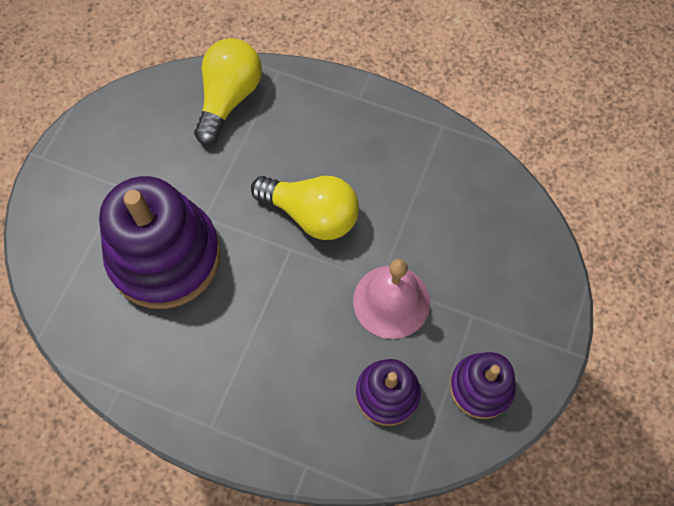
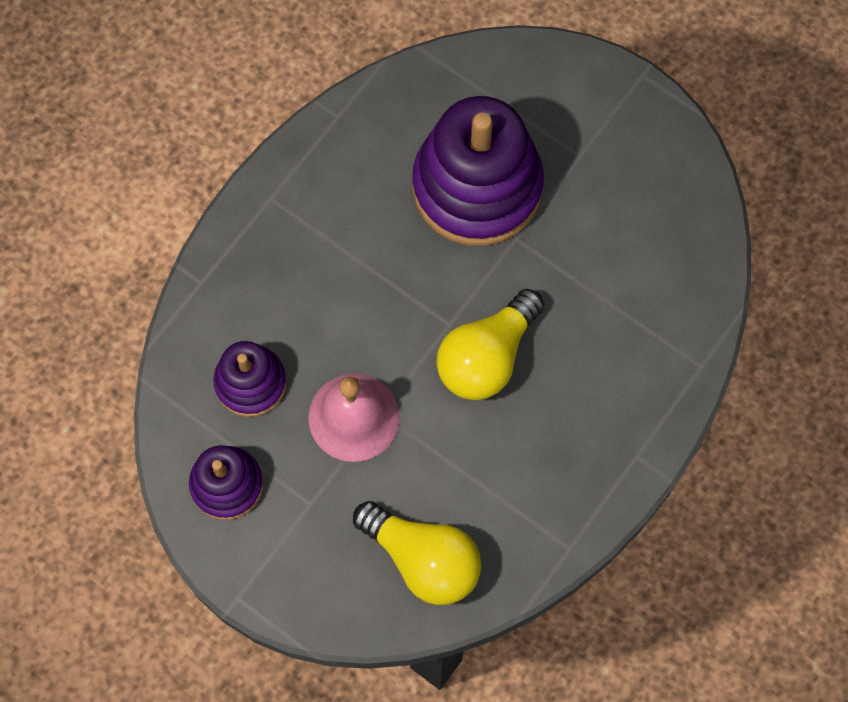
camera: 105 degrees right, 5 degrees up
(229, 98) = (673, 297): yellow light bulb -> yellow light bulb (423, 559)

